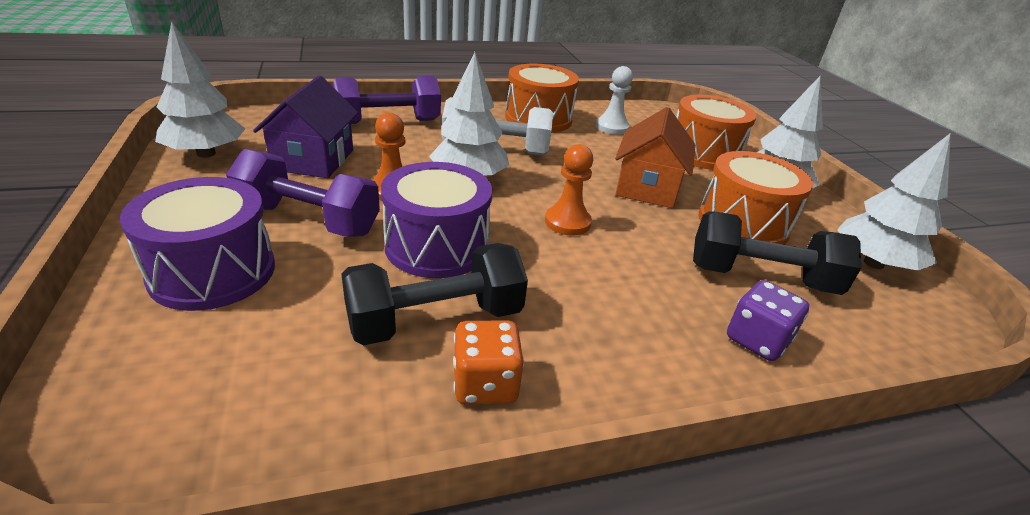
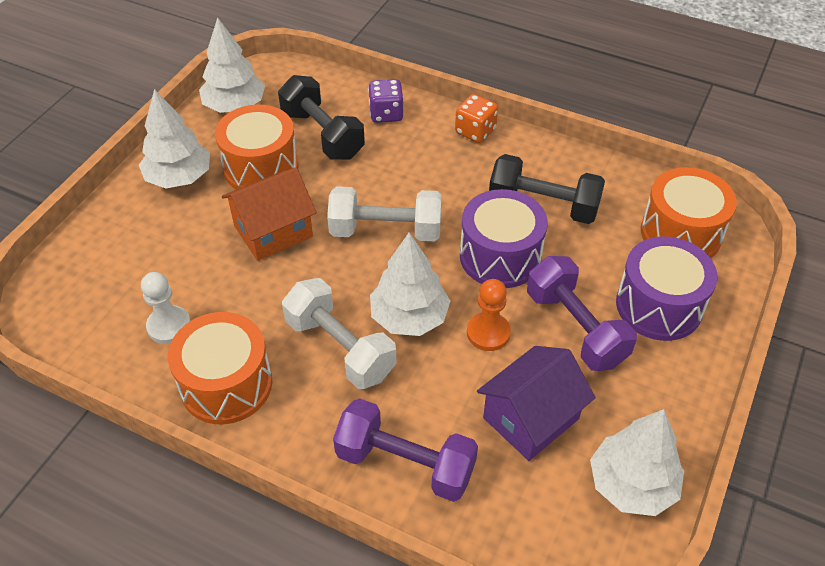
camera: 135 degrees left, 15 degrees up
(485, 384) = (545, 164): orange dice -> orange dice (475, 131)
(567, 222) = (386, 231): orange pawn -> white dumbbell
(703, 153) = (149, 242): orange drum -> orange drum (680, 233)

